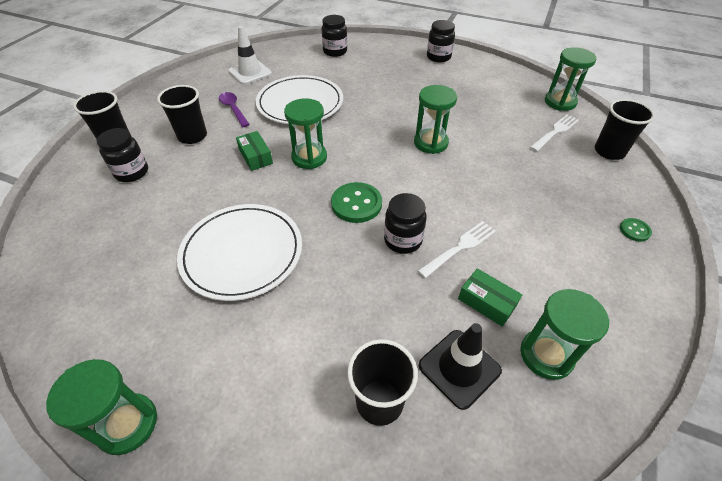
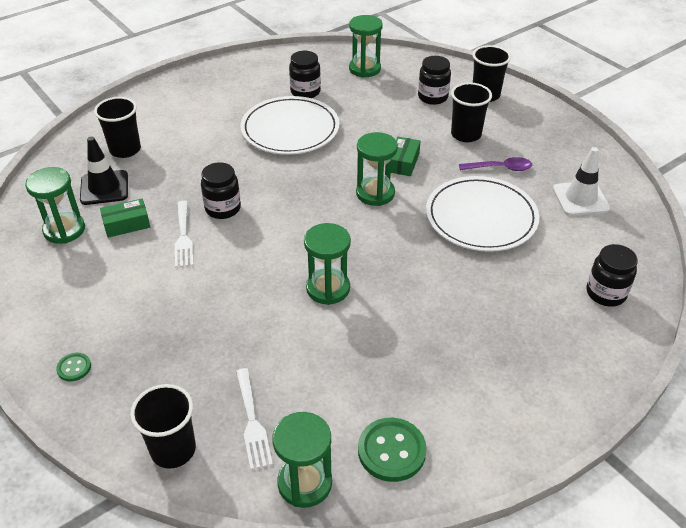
camera: 120 degrees right, 5 degrees down
(127, 424) = (210, 72): green hourglass -> green hourglass (364, 69)
(255, 156) = (403, 162): green box -> green box turned 75 degrees counterclockwise
(356, 204) = (287, 199): green button -> green button (391, 451)
(438, 57) = (528, 408): black jar -> black jar (305, 92)

